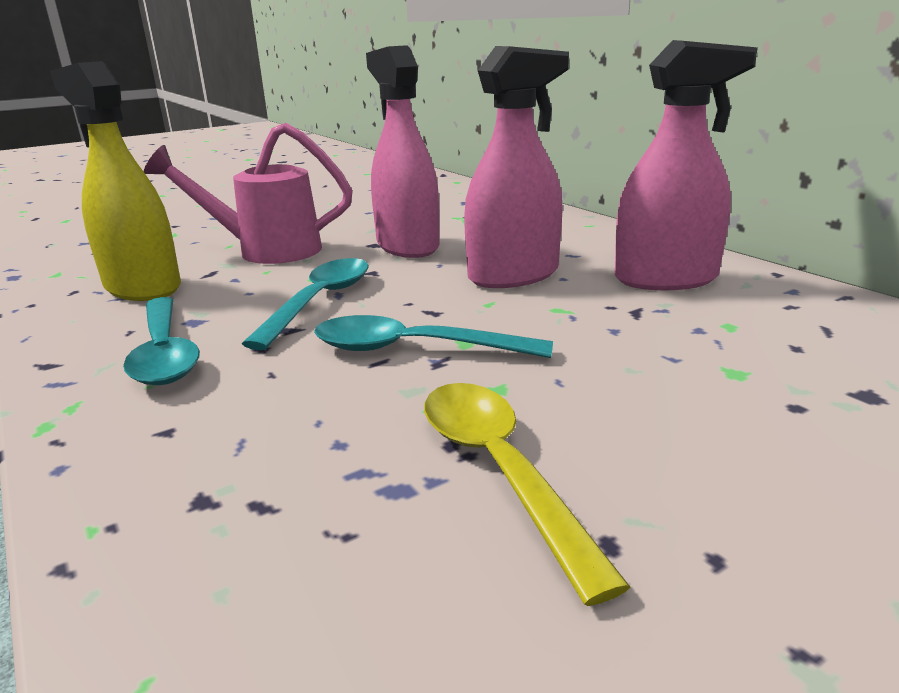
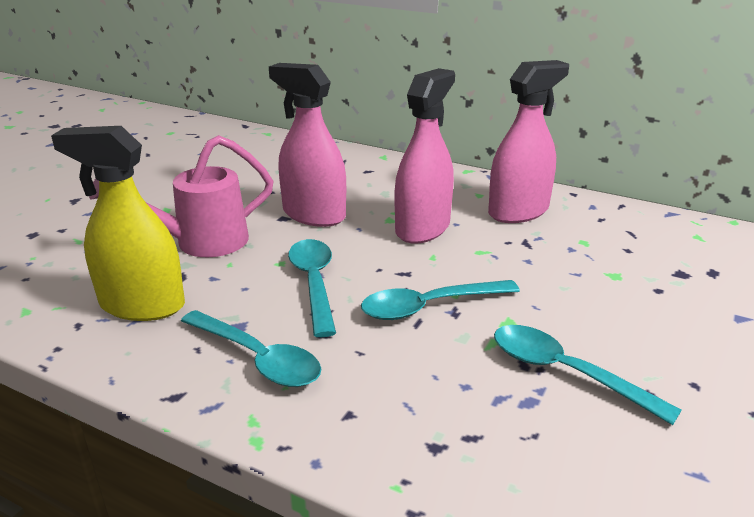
camera: 30 degrees left, 5 degrees up
(500, 471) = (566, 373): yellow spoon -> turquoise spoon

